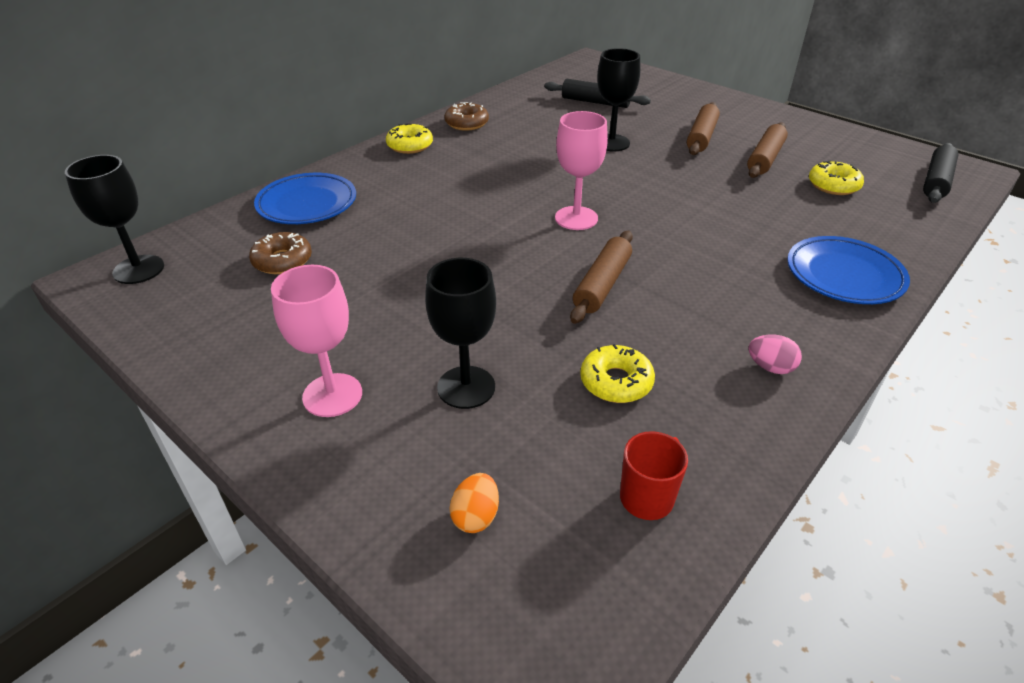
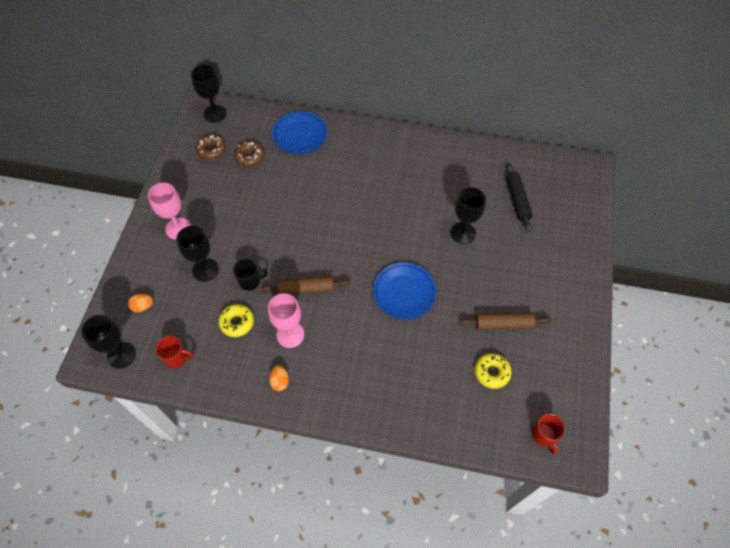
camera: 60 degrees right, 20 degrees up
(410, 145) = (387, 140): yellow donut -> none
(466, 123) = (434, 150): brown donut -> brown donut (211, 150)
(539, 338) = (250, 281): none -> black mug
(576, 218) = (361, 252): pink goblet -> pink goblet (290, 335)
(582, 604) = (121, 355): none -> black goblet
(701, 137) = (509, 278): brown rolling pin -> none
(770, 367) = (280, 381): pink egg -> orange egg
(844, 275) = (382, 399): blue plate -> blue plate (404, 292)
(936, 181) = (543, 435): black rolling pin -> red mug

